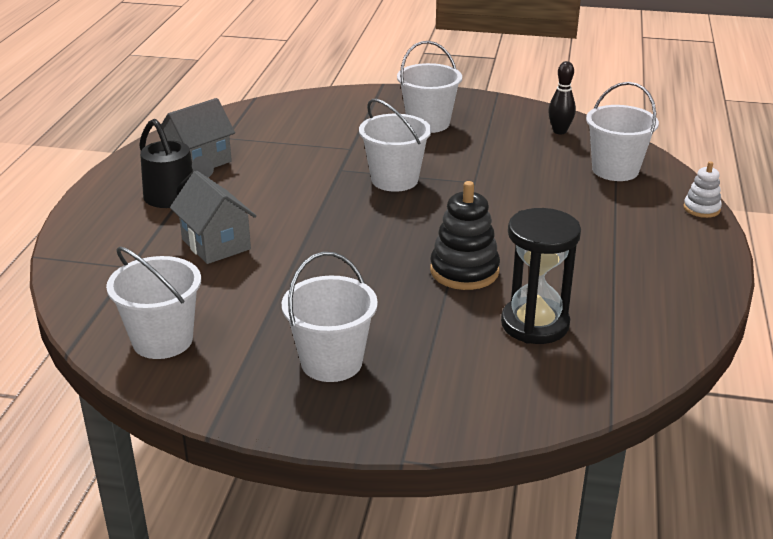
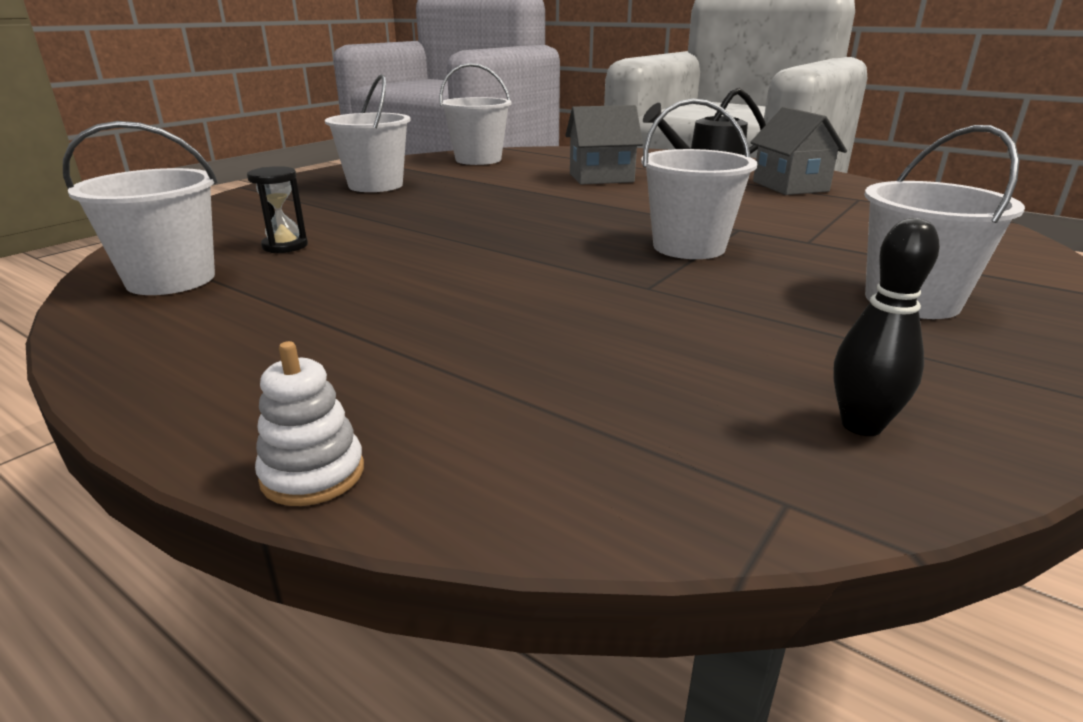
camera: 115 degrees right, 5 degrees down
(464, 271) = (427, 239): black stacking toy -> none
(535, 324) = (285, 246): black hourglass -> black hourglass, size x0.53
(615, 170) = (599, 428): white bucket -> white bucket (171, 279)

